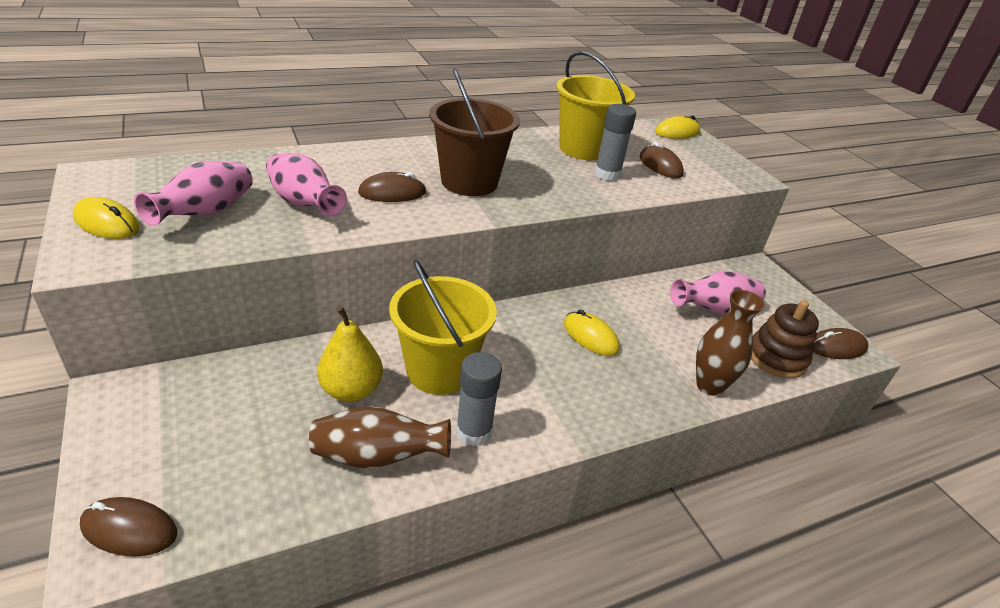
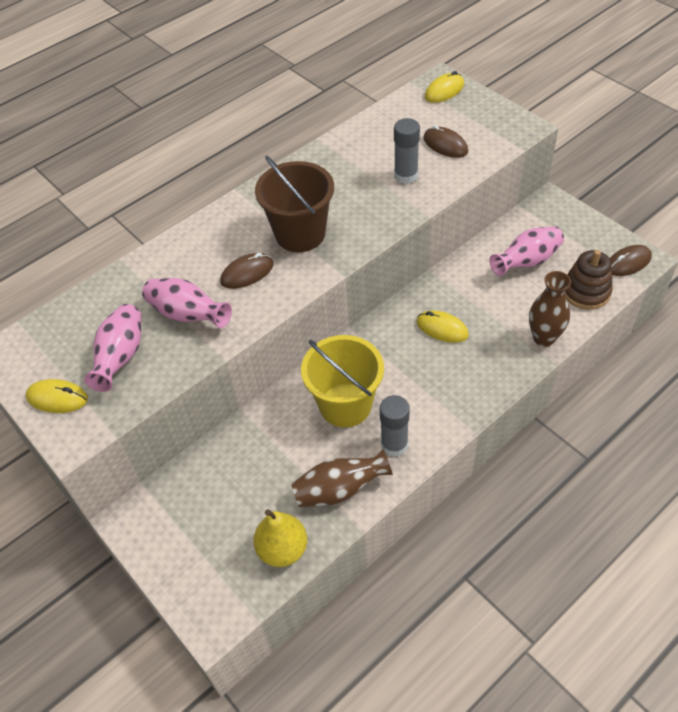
camera: 10 degrees left, 15 degrees up
(129, 529) = (214, 602): brown mouse -> none
(351, 390) = (292, 447): yellow pear -> yellow pear (282, 549)
(583, 149) = (373, 150): yellow bucket -> none

